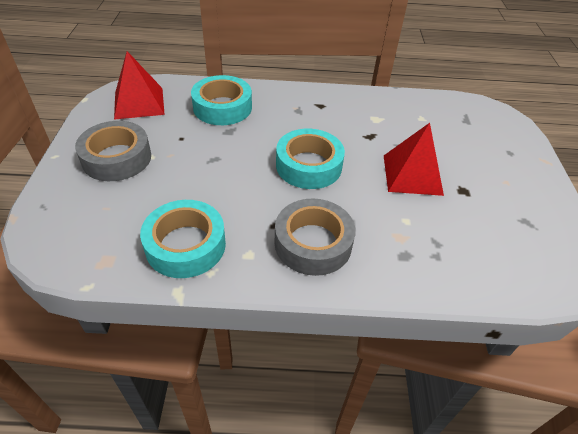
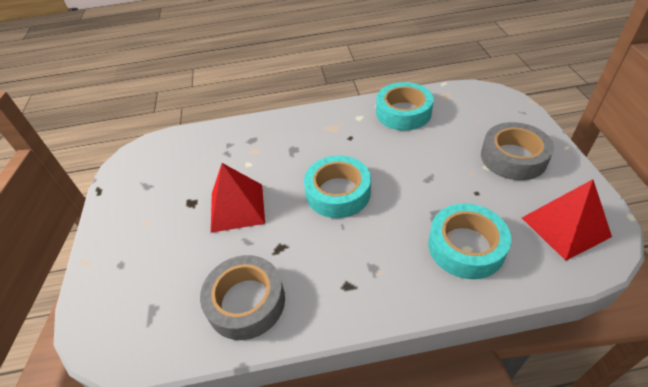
camera: 175 degrees right, 0 degrees up
(313, 243) = (317, 132): grey tape -> grey tape (246, 302)

